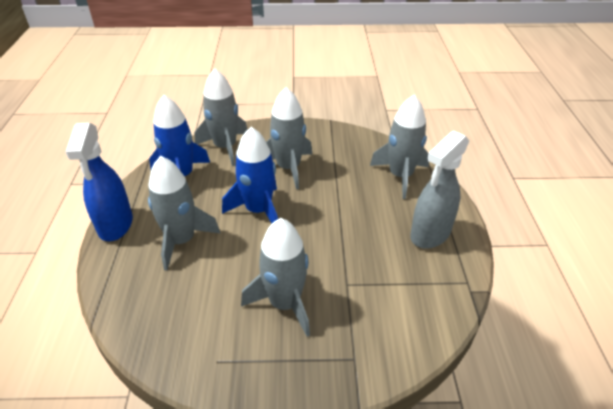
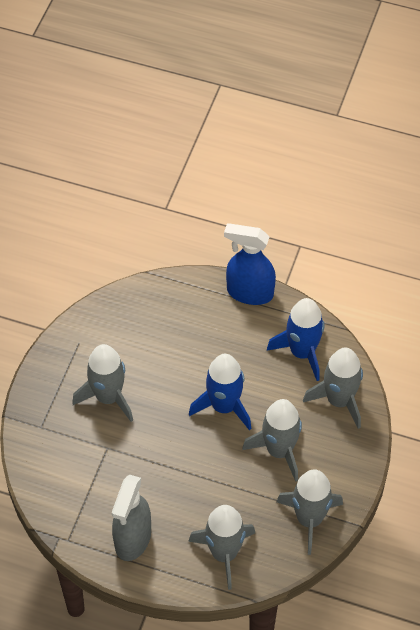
camera: 110 degrees right, 15 degrees up
(181, 241) = (208, 339): grey rocket -> grey rocket (309, 519)
(430, 234) = (132, 539): grey spray bottle -> grey spray bottle turned 135 degrees counterclockwise

